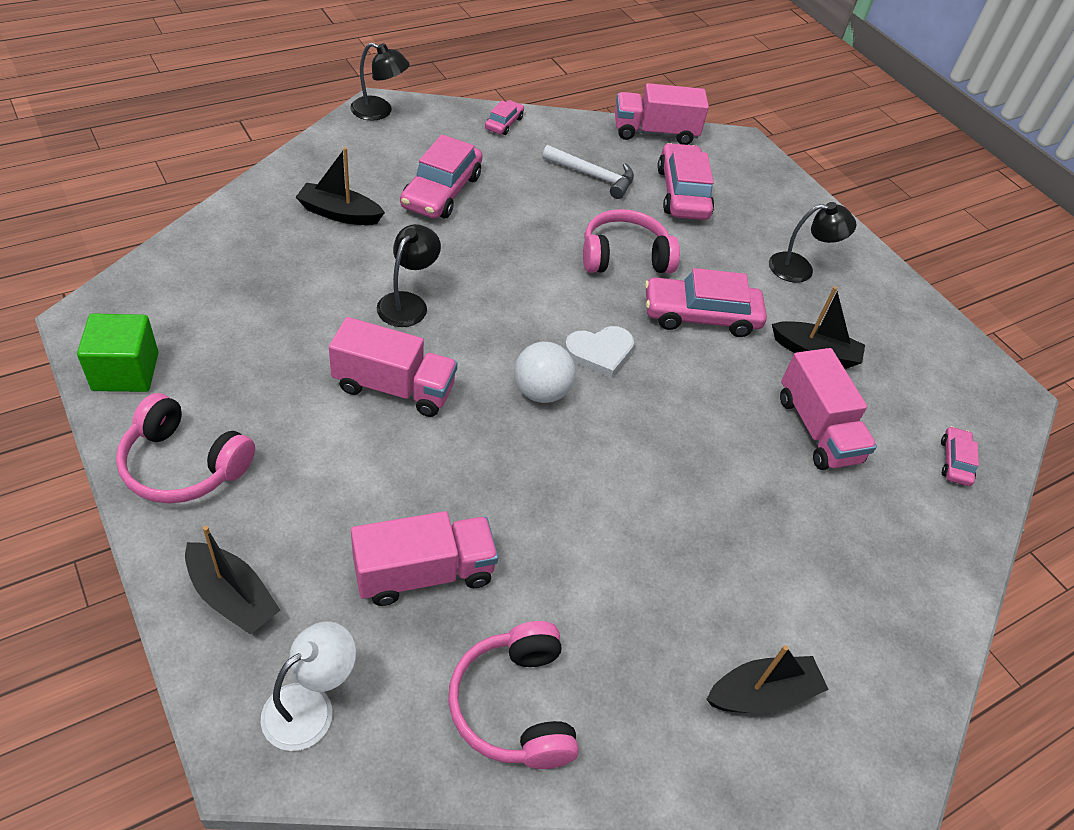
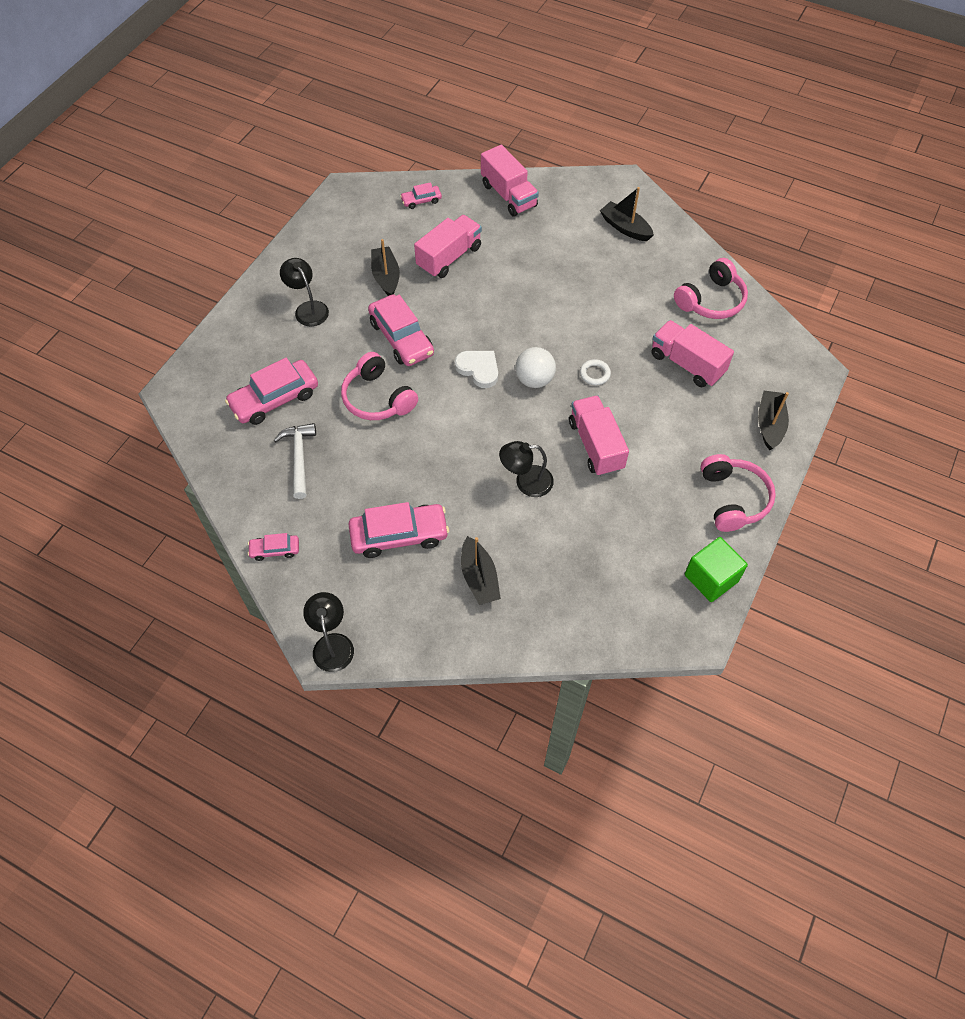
camera: 115 degrees left, 10 degrees up
(310, 706) = (780, 364): white lamp -> none
(499, 455) = (594, 374): none -> white ring
(654, 132) = (204, 449): pink truck -> pink truck (508, 195)

